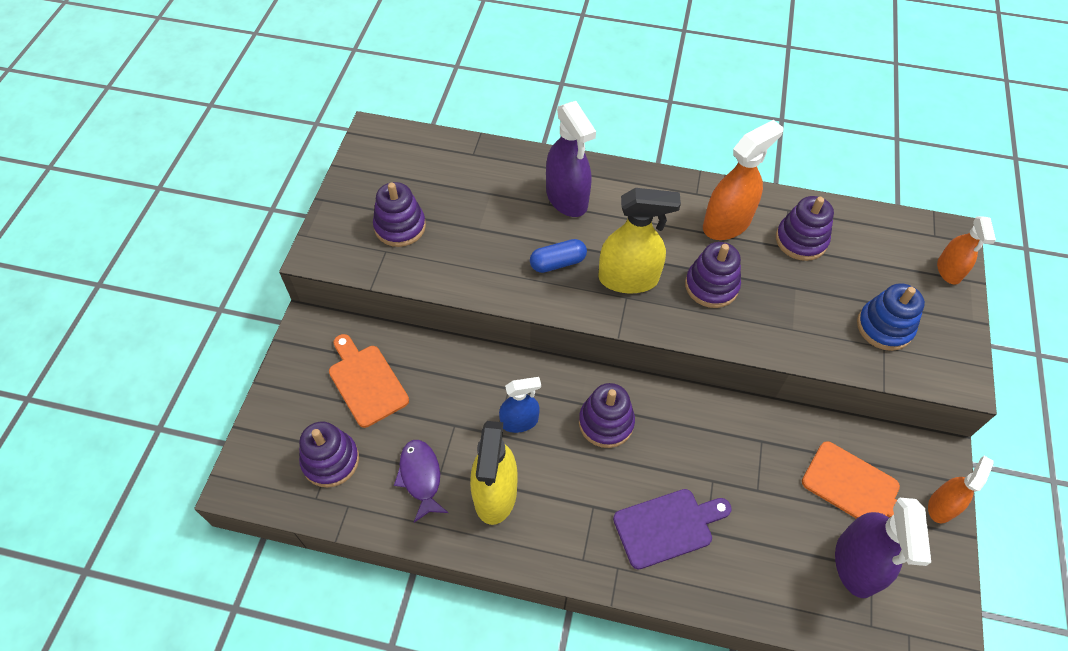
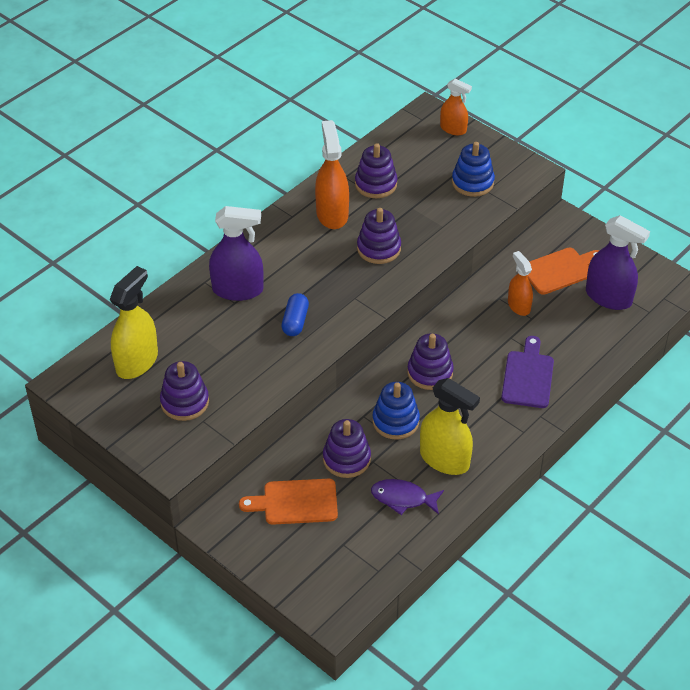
camera: 60 degrees left, 10 degrees down
(330, 460) = (351, 550): purple stacking toy -> purple stacking toy (346, 459)
(519, 421) = (395, 421): blue spray bottle -> blue stacking toy
(628, 279) = (339, 289): yellow spray bottle -> yellow spray bottle (137, 362)
(941, 506) = (597, 238): orange spray bottle -> orange spray bottle (518, 306)

